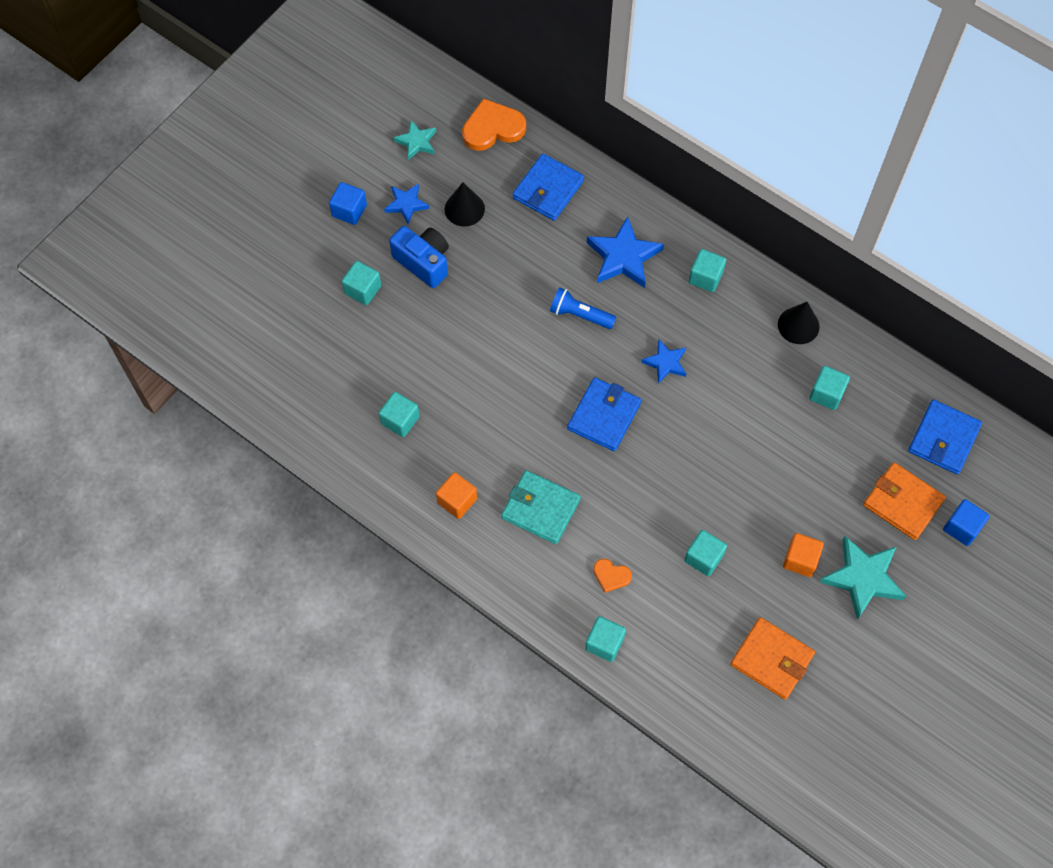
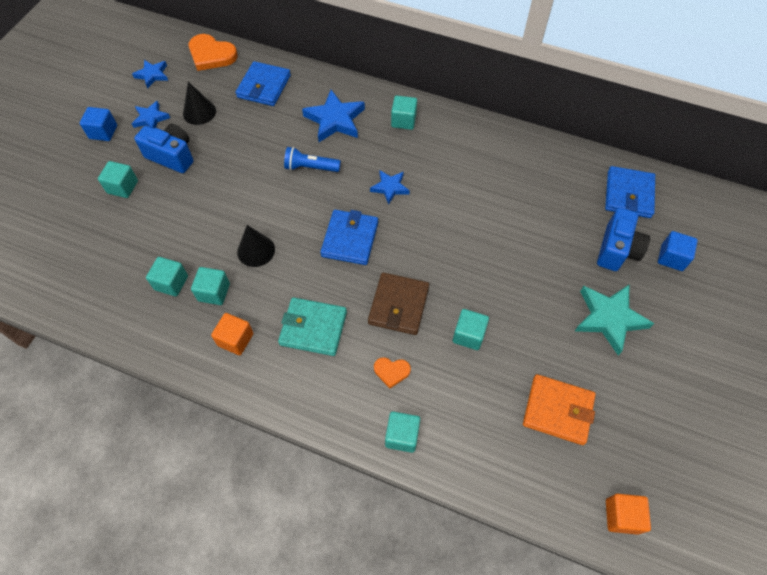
camera: 15 degrees left, 5 degrees down
(416, 142) = (152, 75): turquoise star -> blue star
(492, 128) = (211, 55): orange heart -> orange heart turned 120 degrees counterclockwise
(637, 506) = (398, 305): none -> brown wallet
(798, 325) = (486, 138): black cone -> black cone (256, 250)
(800, 560) = (551, 316): orange cube -> orange cube (621, 516)
(826, 394) = (525, 182): turquoise cube -> turquoise cube (214, 292)
(902, 503) = (617, 250): orange wallet -> blue camera

